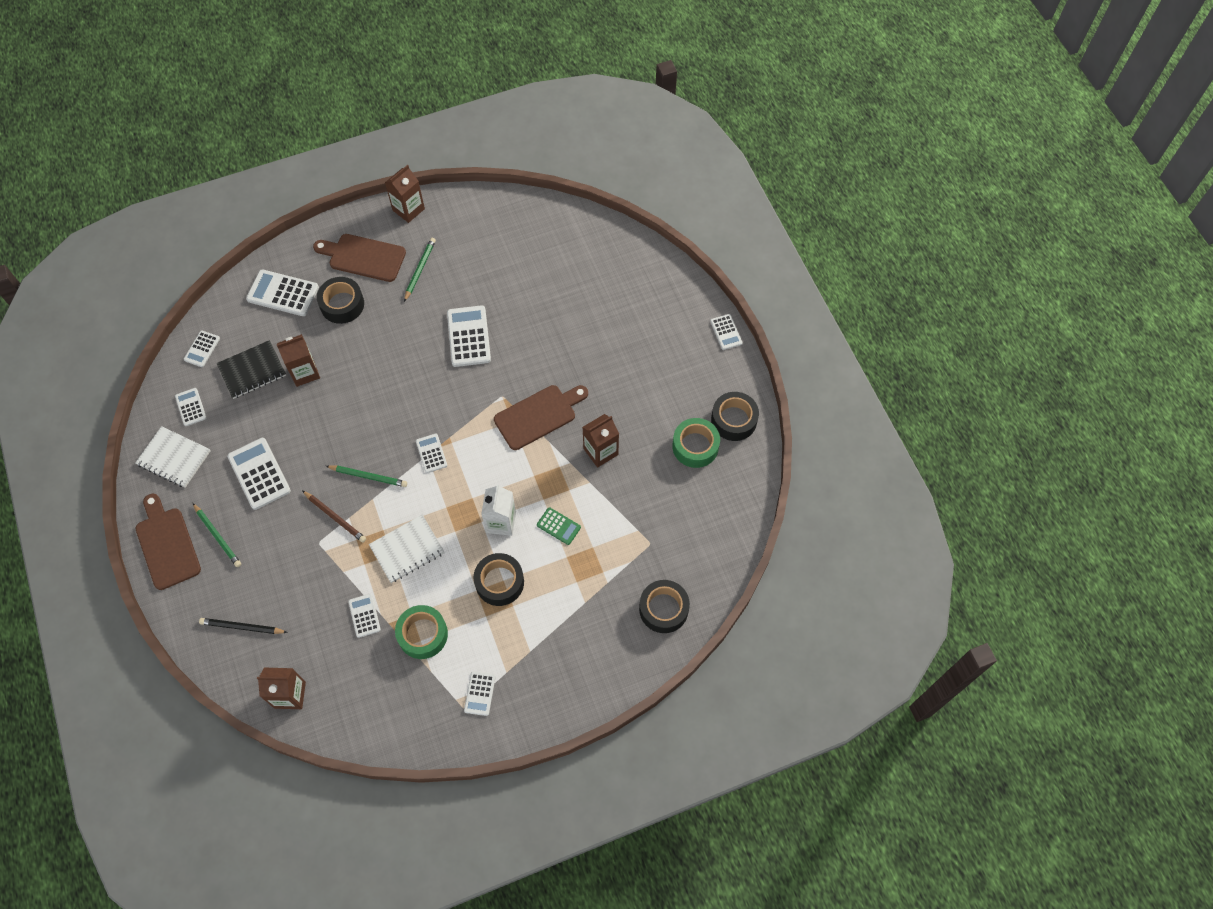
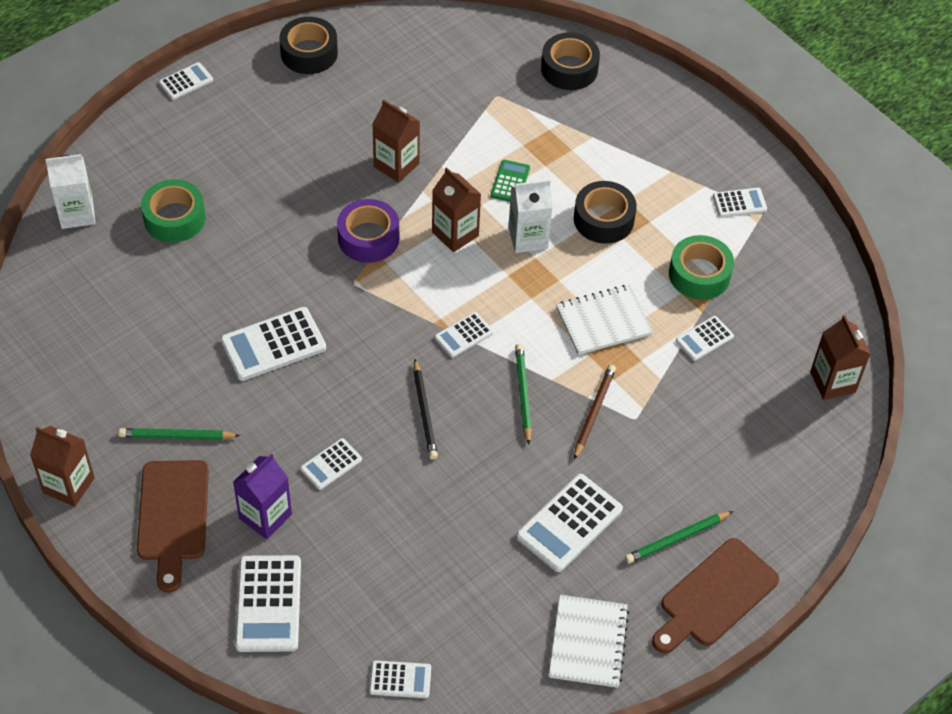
camera: 110 degrees left, 10 degrees down
(191, 407) = (501, 654): white calculator -> white calculator (331, 464)
(217, 536) = (677, 539): green pencil -> green pencil turned 150 degrees counterclockwise
(242, 627) = (779, 463): black pencil -> black pencil (424, 412)
(252, 370) = (414, 595): black notebook -> none
(304, 372) = (394, 525): brown carton -> brown carton (455, 234)
(342, 304) = (265, 516): black tape -> purple carton
(407, 549) = (603, 321): white notebook -> white notebook turned 60 degrees counterclockwise
(538, 415) = (368, 238): brown cutting board -> purple tape
(620, 246) = (77, 214): none -> white carton
(695, 446) = (357, 80): green tape -> green tape (174, 218)

